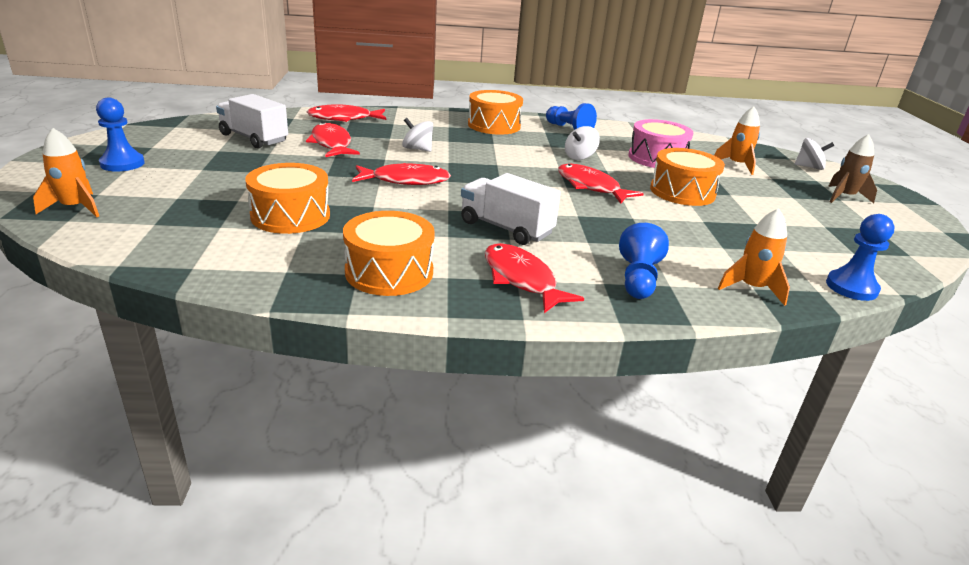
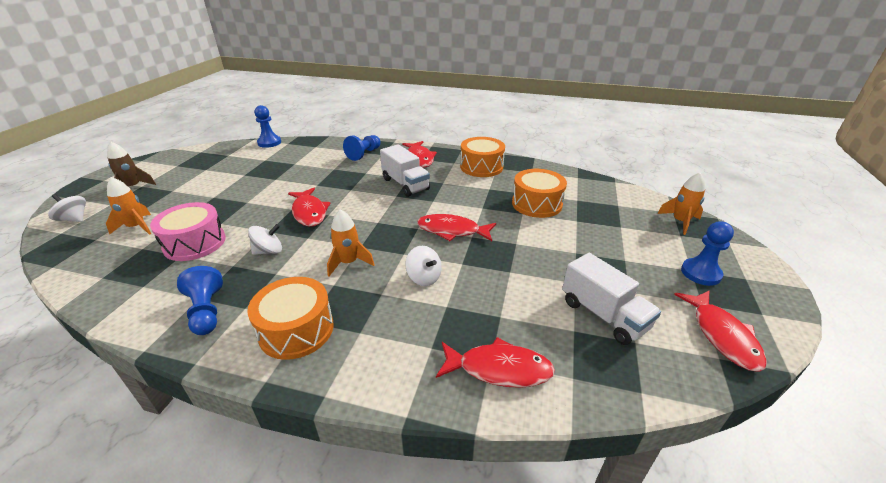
camera: 160 degrees left, 5 degrees up
(331, 144) = (514, 296): red fish -> red fish (722, 336)
(682, 192) = (246, 201): orange drum -> none
(751, 288) = (317, 146): orange rocket -> orange rocket (349, 262)

